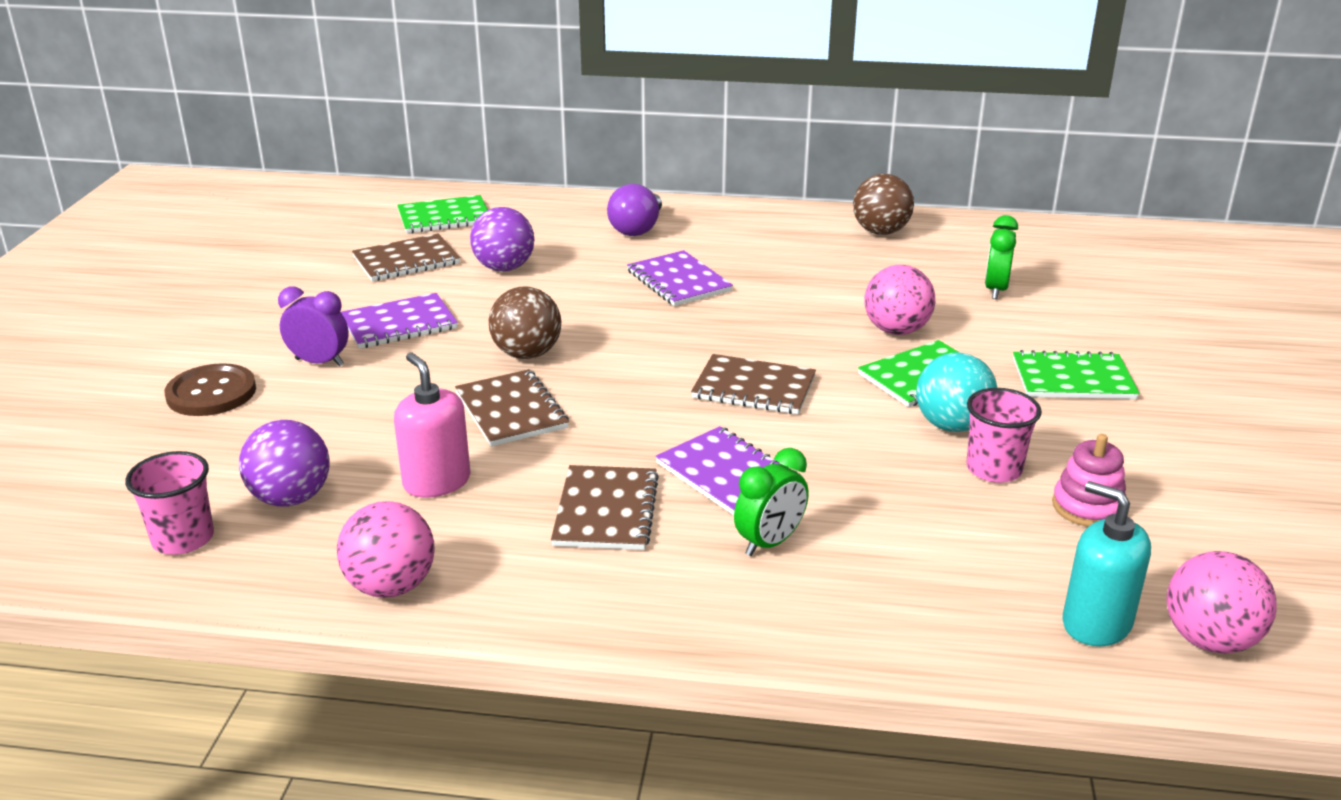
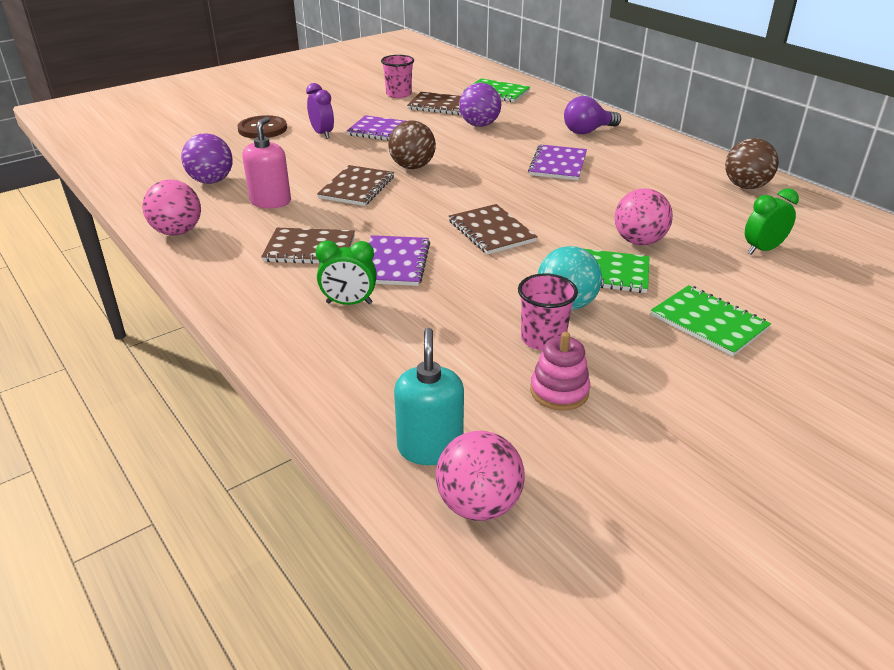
camera: 45 degrees right, 5 degrees up
(183, 539) = (153, 178): pink cup -> pink cup (398, 94)
(606, 510) = (309, 248): brown notebook -> brown notebook turned 45 degrees clockwise

